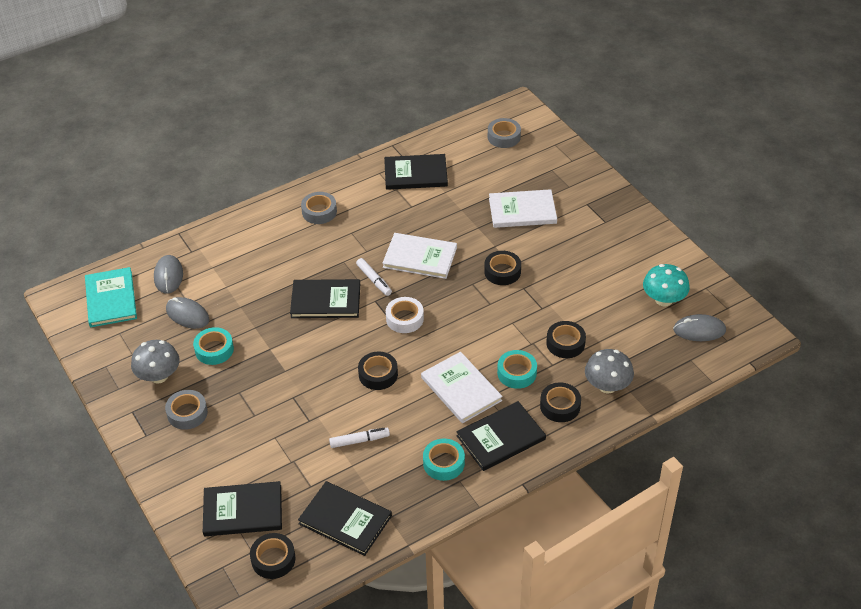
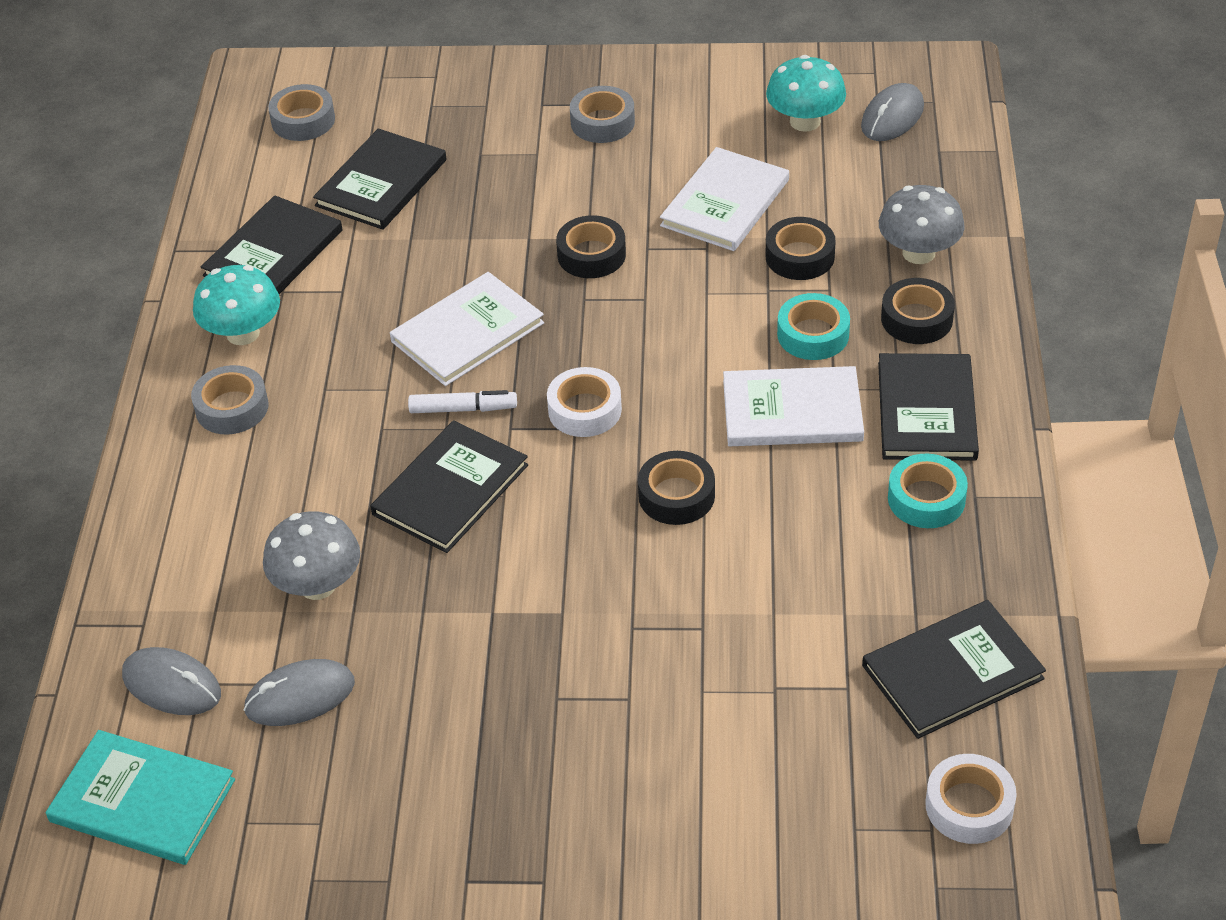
camera: 55 degrees left, 0 degrees up
(159, 376) = (413, 802): grey mushroom -> grey mushroom (317, 585)
(187, 413) = (543, 795): grey tape -> grey tape (602, 122)
(214, 350) = (423, 692): turquoise tape -> none
(243, 511) = (833, 805): black book -> black book (381, 183)
(273, 559) = (969, 806): black tape -> white tape
(359, 441) = (799, 581): white marker -> none
(362, 191) = (243, 333): none -> turquoise mushroom
(522, 211) = (485, 175): white book -> white book (725, 203)

